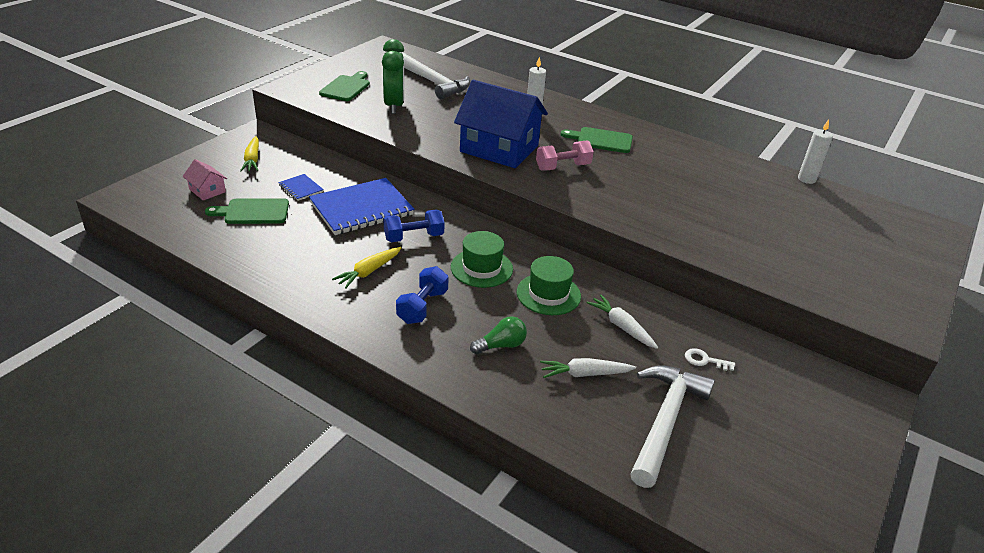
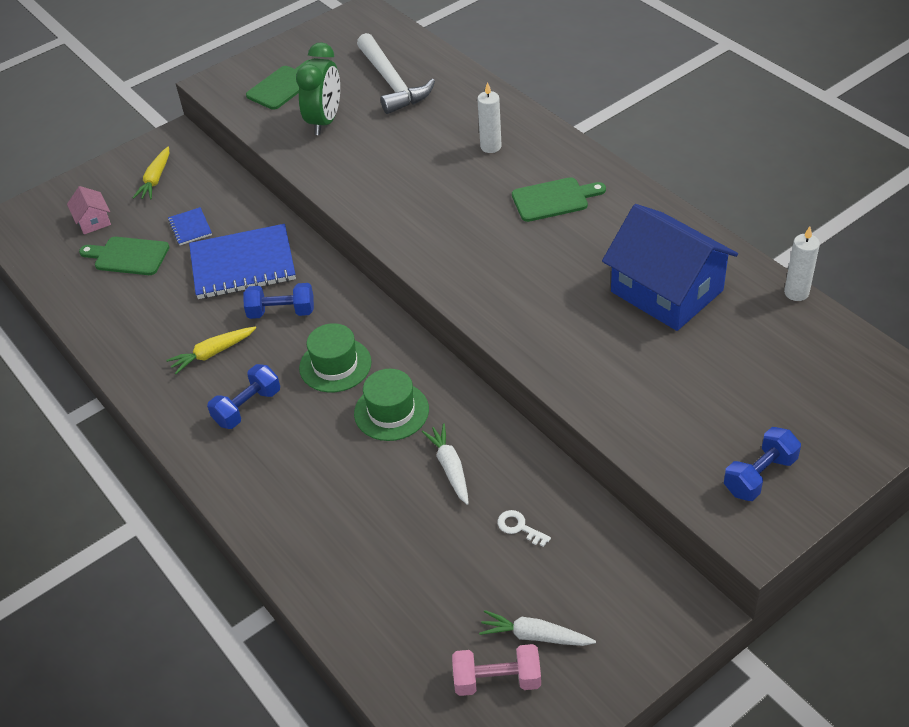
camera: 25 degrees right, 10 degrees up
(499, 148) = (416, 202): blue house -> blue house (667, 291)
(501, 345) = (305, 469): green light bulb -> none
(563, 167) = (478, 240): pink dumbbell -> pink dumbbell (497, 680)
(585, 374) = (375, 520): white carrot -> white carrot (535, 636)
(601, 140) = (554, 199): green cutting board -> green cutting board turned 135 degrees clockwise
(665, 421) = (428, 592): white hammer -> none
(875, 288) = (759, 475): none -> blue dumbbell

